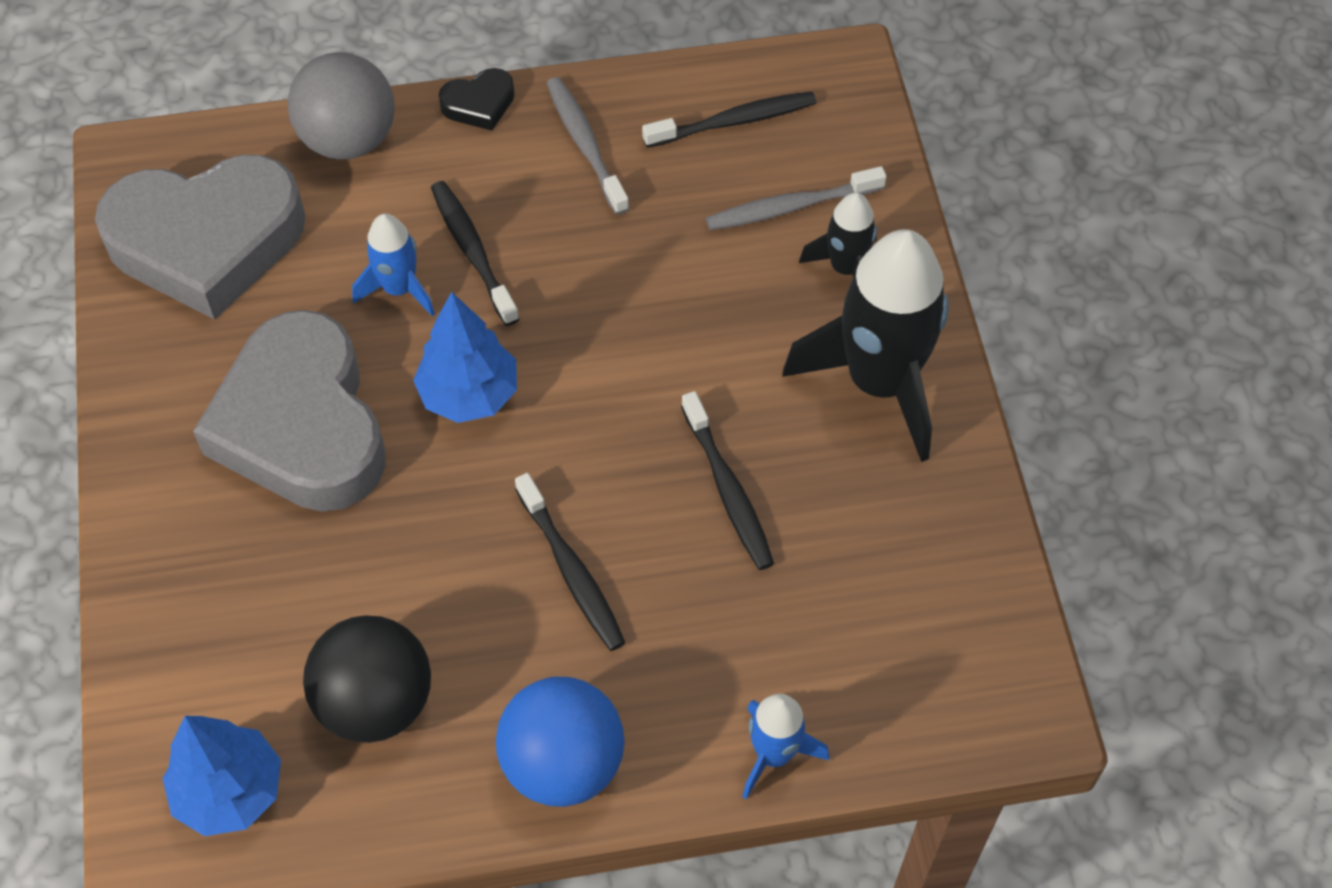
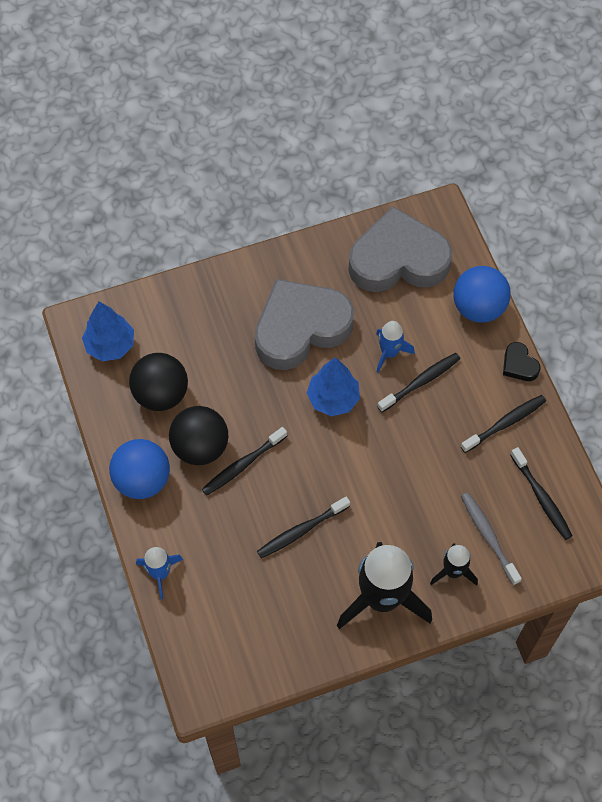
camera: 80 degrees right, 5 degrees up
(207, 242) = (398, 259): grey heart -> grey heart turned 105 degrees clockwise
(349, 139) = (478, 307): grey ball -> blue ball
(514, 642) = (200, 447): none -> black ball
(585, 144) = (505, 423): grey toothbrush -> black toothbrush

